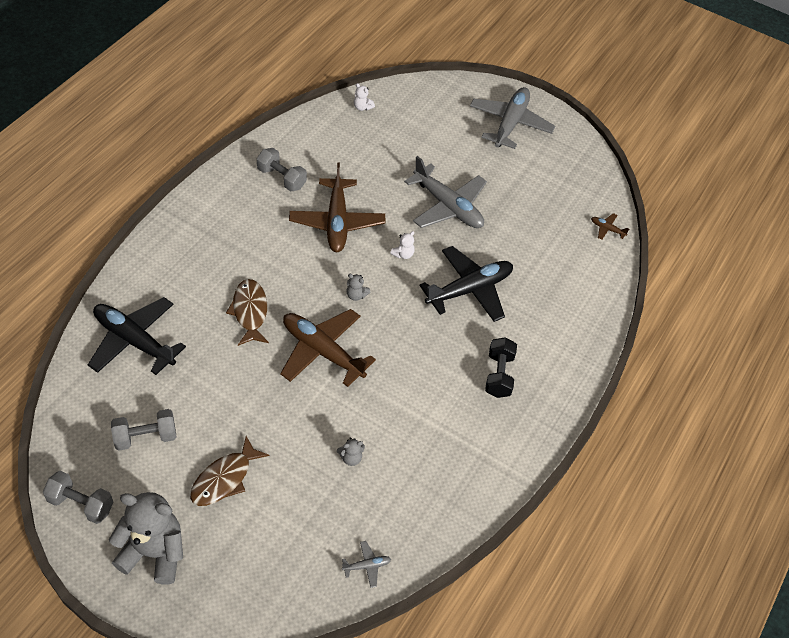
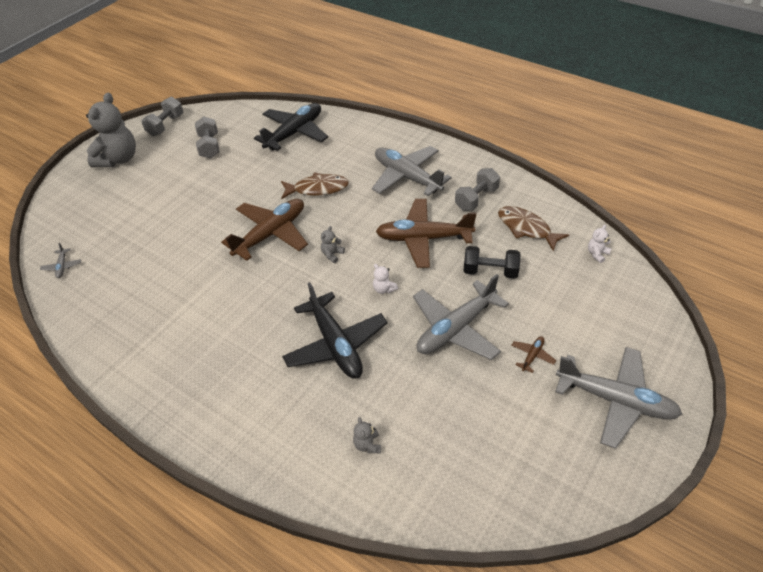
camera: 100 degrees right, 5 degrees down
(224, 479) = (164, 186): brown fish -> brown fish (526, 228)
(239, 231) = (407, 177): none -> grey plane
(351, 458) = (160, 255): grey teddy bear -> grey teddy bear (367, 445)
(499, 375) = (223, 366): black dumbbell -> black dumbbell (490, 271)
(607, 229) = (436, 507): brown plane -> brown plane (532, 356)

